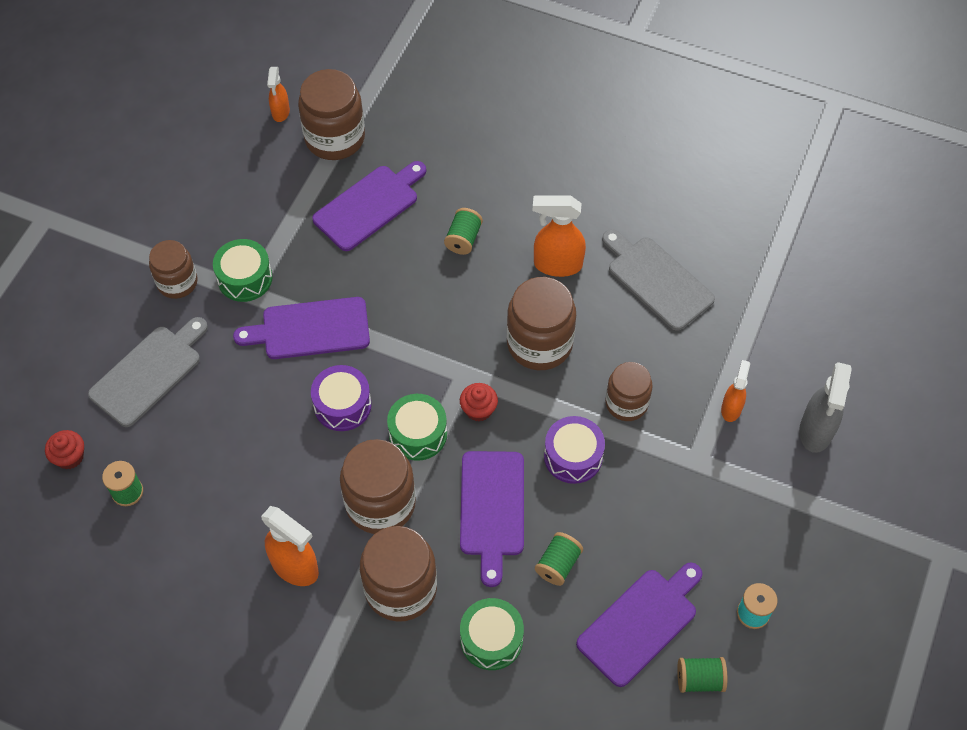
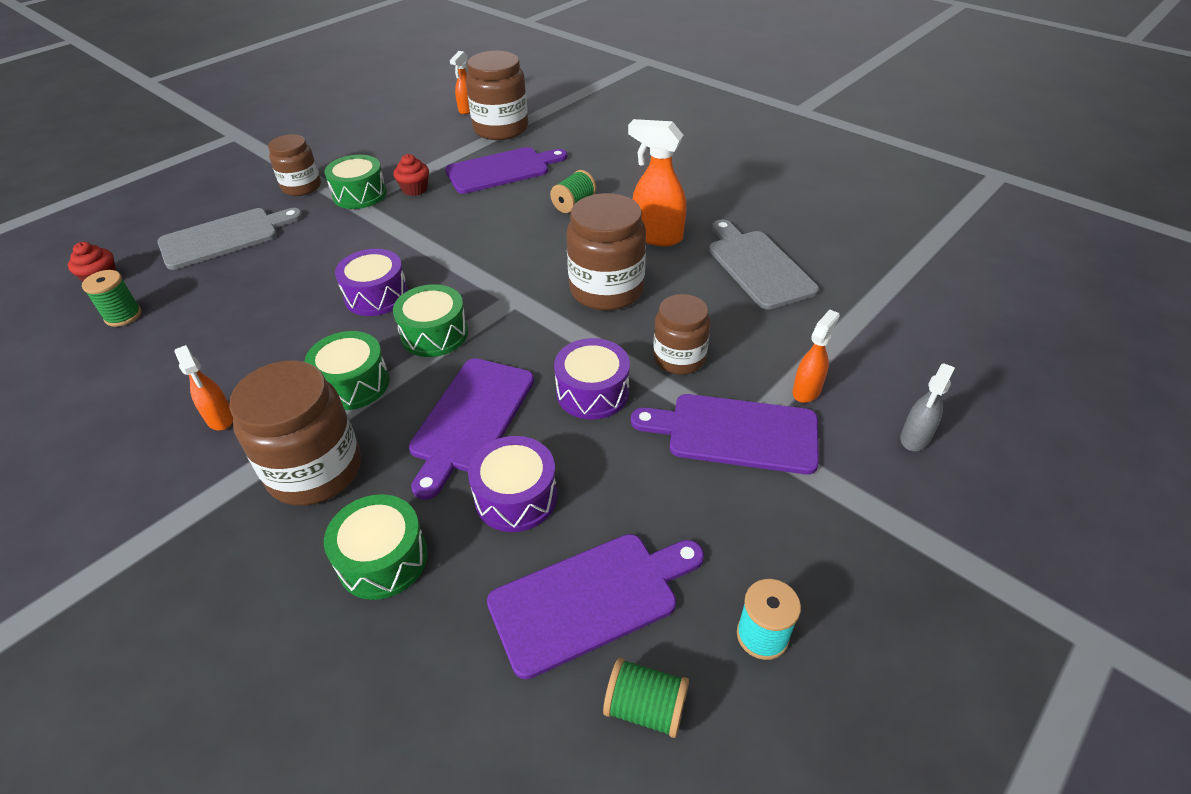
camera: 20 degrees right, 15 degrees down
(295, 567) = (220, 419): orange spray bottle -> orange spray bottle, size x0.60
(310, 329) = (389, 237): purple cutting board -> purple cutting board (735, 433)
(380, 503) = (353, 384): brown jar -> green drum
(478, 409) = (511, 328): red cupcake -> red cupcake (415, 189)
(558, 564) = (516, 497): green spool -> purple drum
(815, 432) = (914, 438): grey spray bottle -> grey spray bottle, size x0.60

